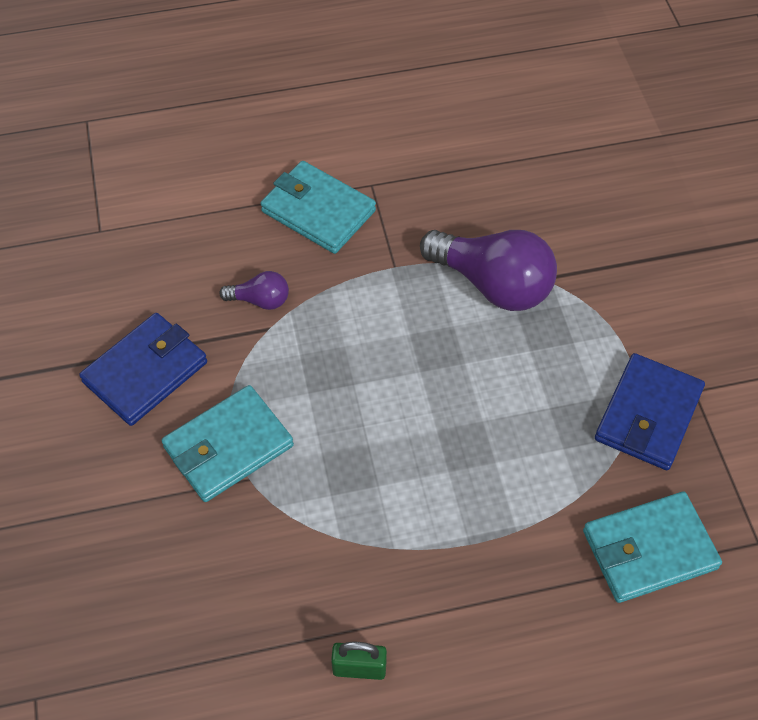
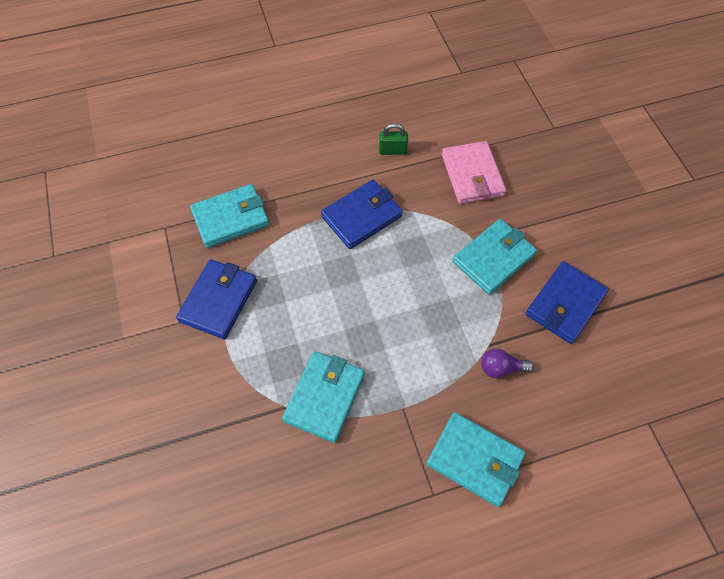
camera: 175 degrees right, 5 degrees up
(223, 601) = (472, 175): none -> pink wallet
(428, 535) = (361, 216): none -> blue wallet
(493, 284) = (324, 397): purple light bulb -> turquoise wallet

